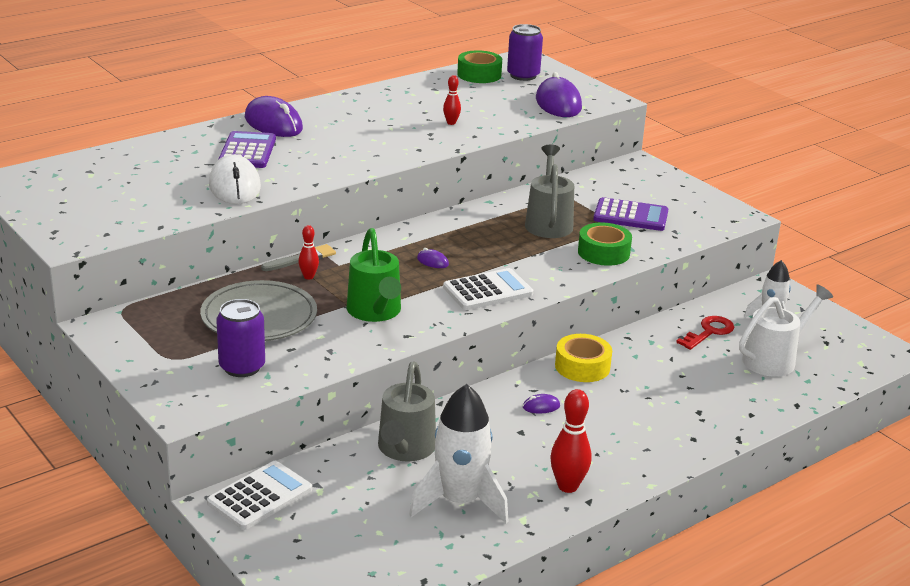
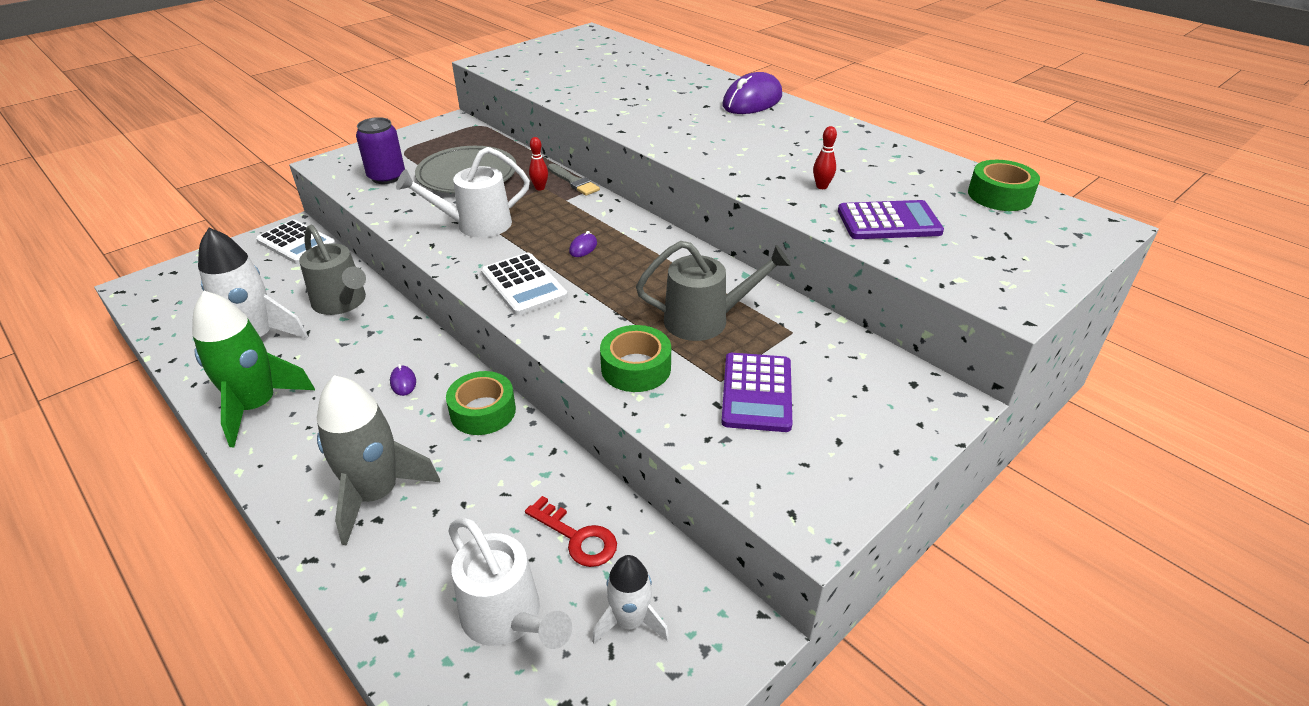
camera: 85 degrees right, 10 degrees up
(235, 186) = (603, 100): white mouse -> none
(247, 151) = (681, 97): purple calculator -> purple calculator (889, 222)
(375, 312) = (475, 225): green watering can -> white watering can
(405, 450) = (343, 303): grey watering can -> grey watering can turned 135 degrees counterclockwise
(523, 75) = (1032, 227): purple can -> none
(558, 103) = (952, 258): purple mouse -> none
(567, 486) = (257, 406): red bowling pin -> green rocket
(582, 366) = (483, 411): yellow tape -> green tape
(674, 413) = (376, 494): none -> grey rocket

